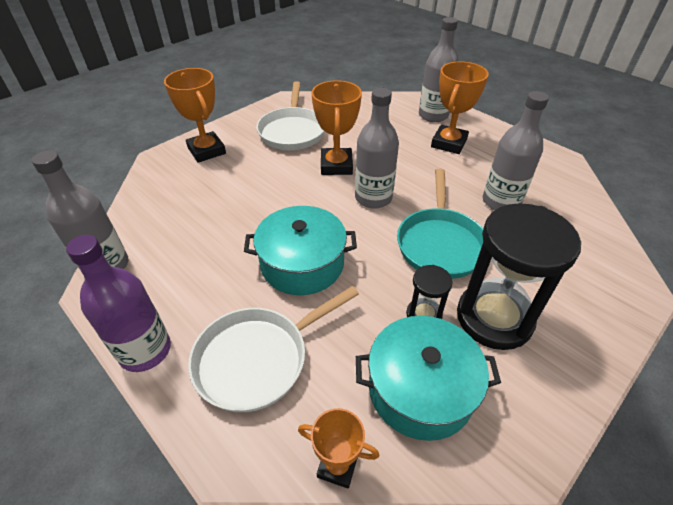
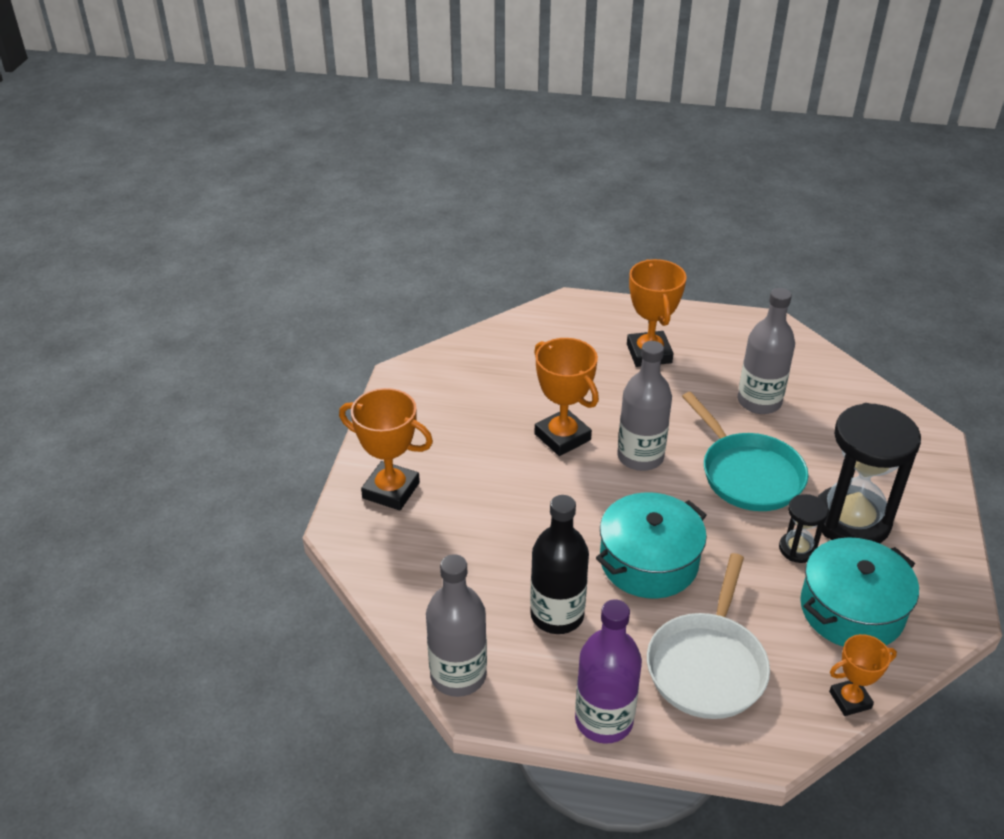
camera: 35 degrees left, 5 degrees down
(205, 264) = (557, 615): none -> black bottle
(292, 131) = (462, 415): white pan -> none
(433, 115) = (598, 322): grey bottle -> none

